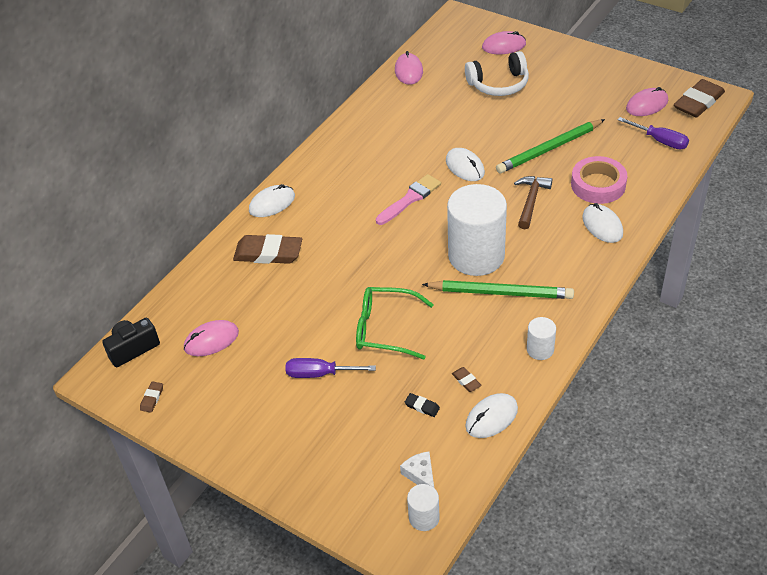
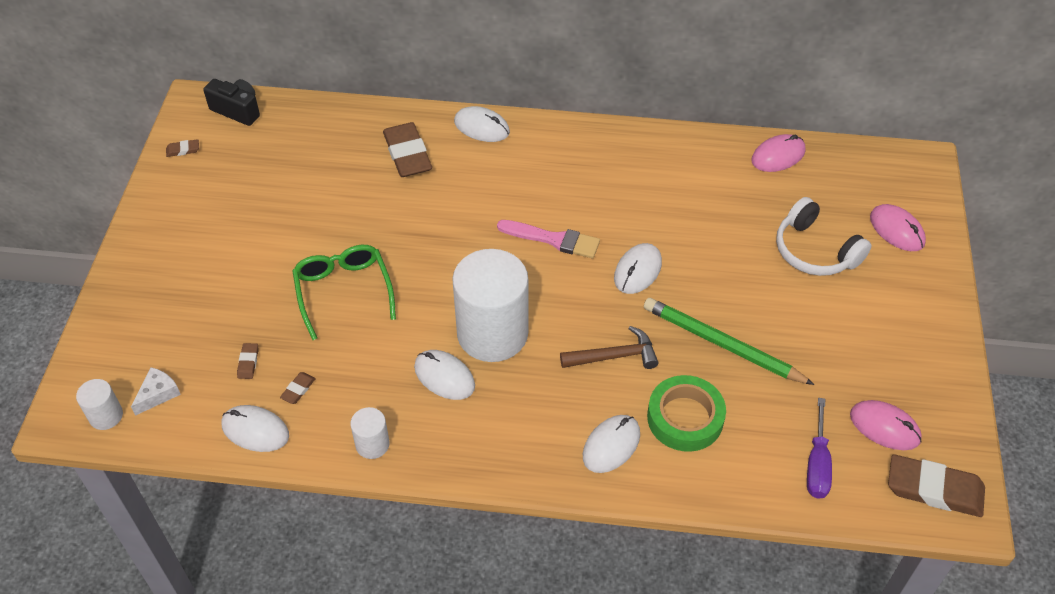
camera: 60 degrees right, 5 degrees up
(211, 340) = (270, 161): pink mouse -> none
(320, 374) = (260, 261): purple screwdriver -> none
(422, 406) = (248, 362): black eraser -> brown eraser
(500, 293) = (444, 376): green pencil -> white mouse
(598, 185) = (685, 418): pink tape -> green tape

